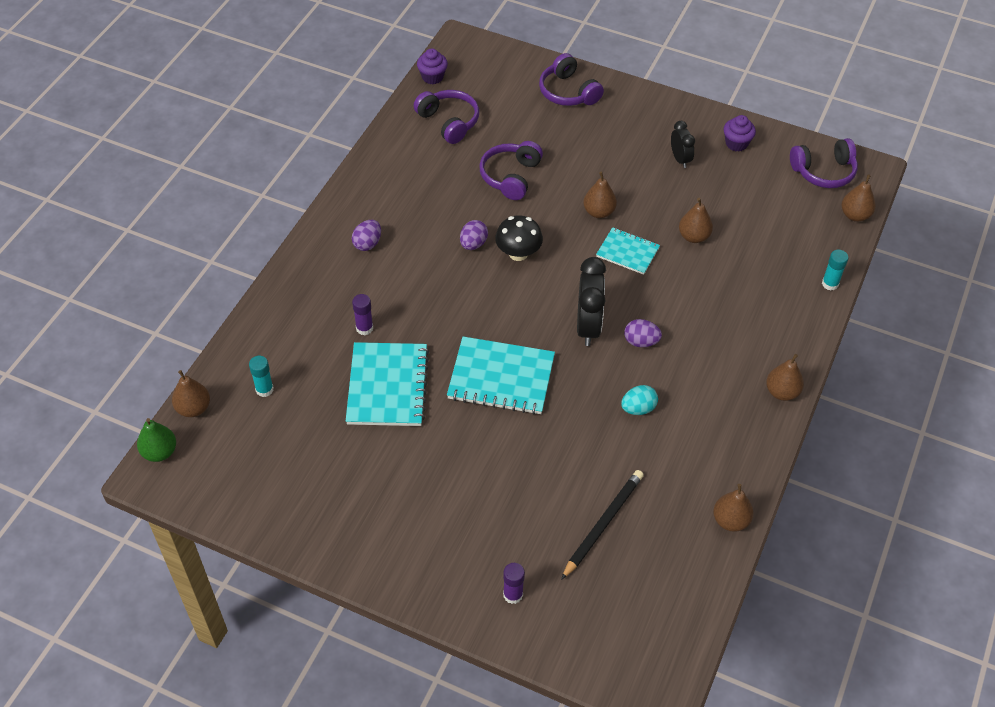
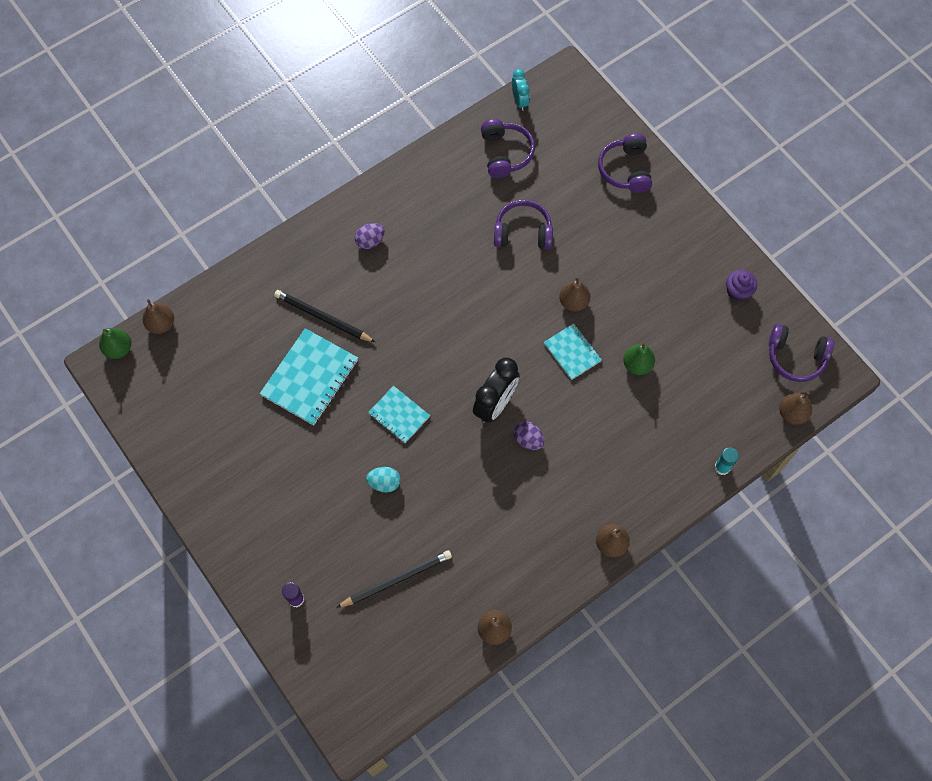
camera: 30 degrees right, 15 degrees up
(264, 389) = (219, 334): turquoise glue stick -> none
(364, 328) = (323, 318): purple glue stick -> black pencil
(432, 77) = (519, 101): purple cupcake -> turquoise clock
(473, 244) = (452, 282): purple egg -> none
(501, 378) = (399, 415): turquoise notebook -> turquoise notebook, size x0.59
(511, 176) = (523, 232): purple headphones -> purple headphones turned 45 degrees clockwise
(518, 253) = (483, 309): black mushroom -> none
(638, 408) = (487, 497): turquoise egg -> turquoise egg (384, 483)
(680, 159) = (677, 284): black clock -> none
(693, 236) = (637, 365): brown pear -> green pear

